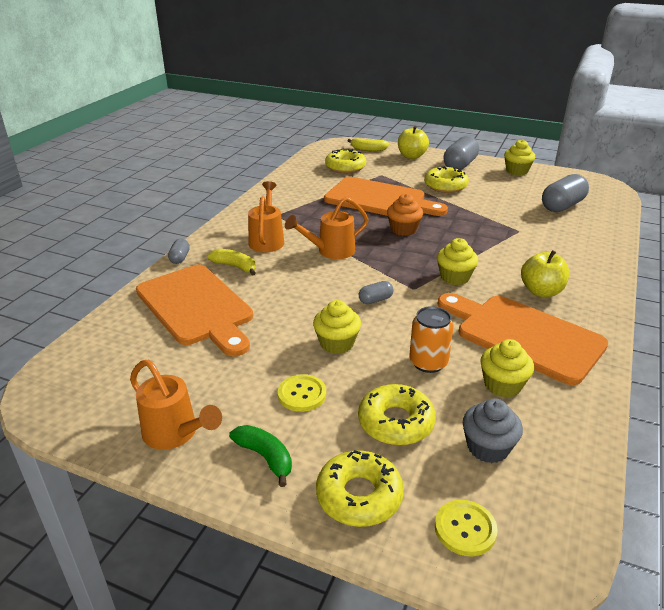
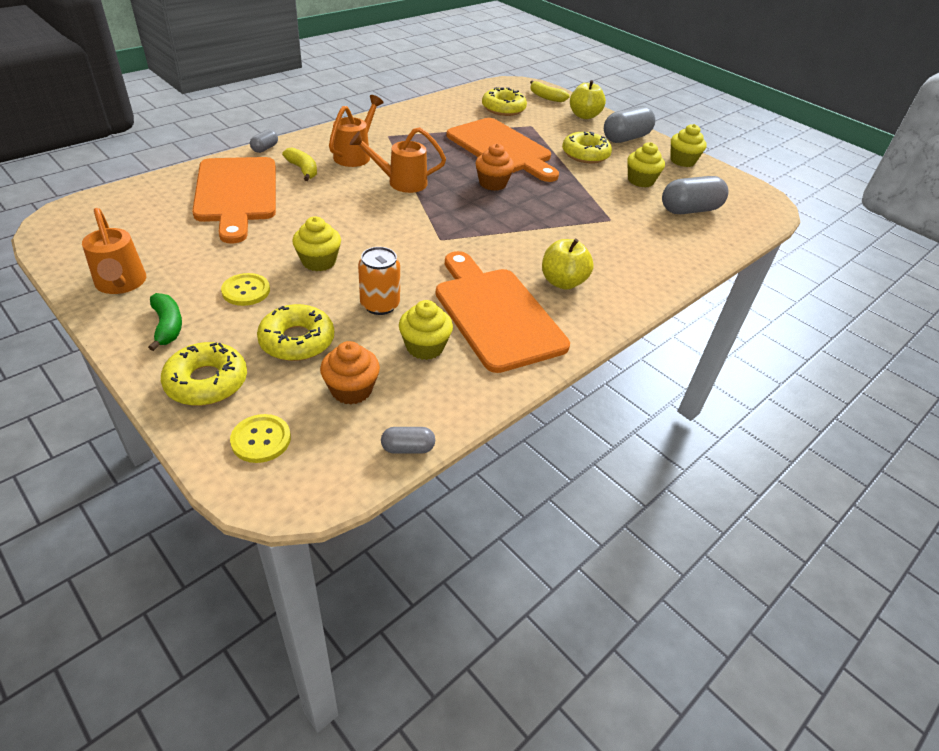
camera: 20 degrees right, 10 degrees up
(375, 300) = (393, 237): grey capsule -> grey capsule (408, 448)
(454, 277) = (491, 241): yellow cupcake -> yellow cupcake (640, 180)
(488, 447) = (351, 390): grey cupcake -> orange cupcake

